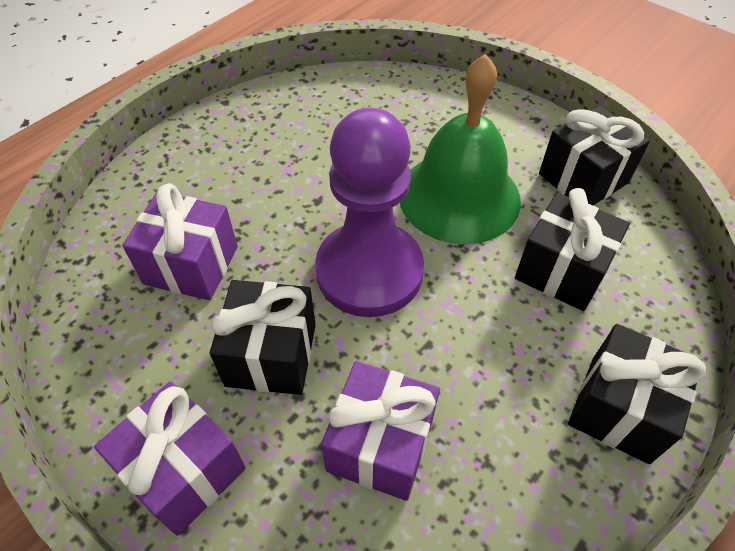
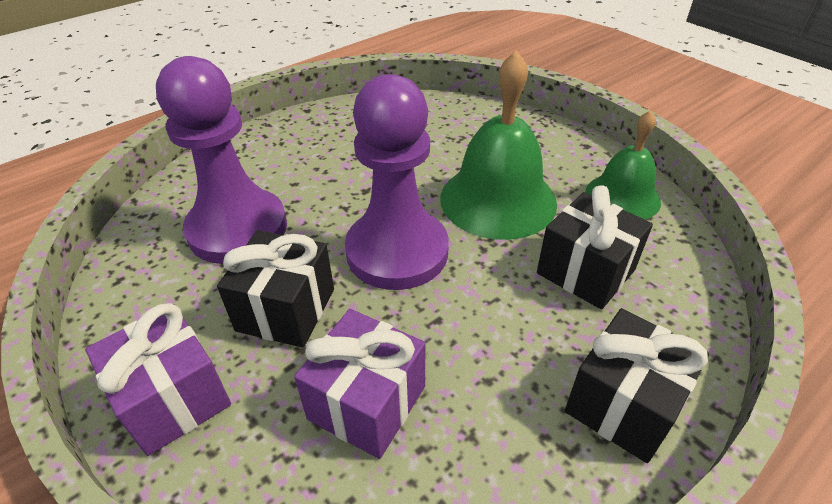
camera: 10 degrees right, 10 degrees down
(191, 265) = (238, 229): purple gift -> purple pawn
(583, 178) = (622, 196): black gift -> green bell

